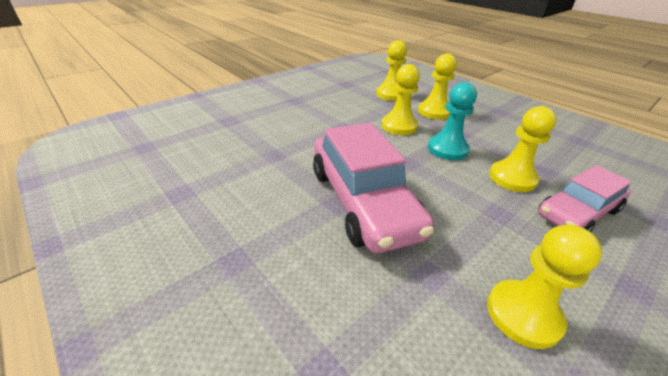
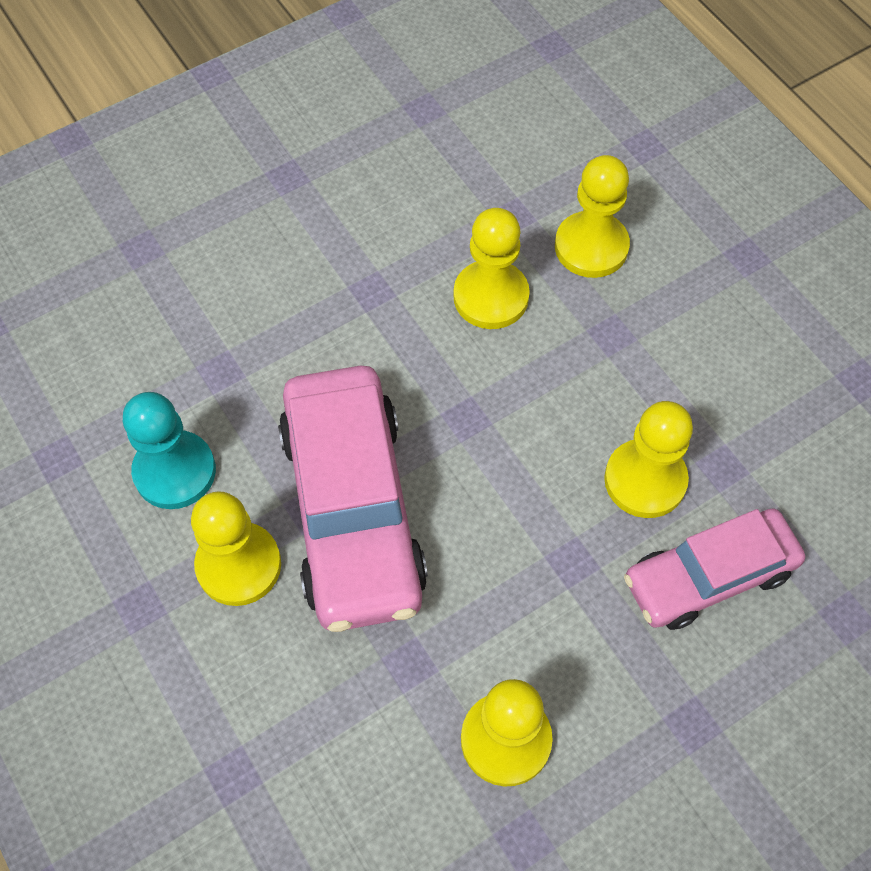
camera: 10 degrees right, 25 degrees up
(391, 94) = (517, 164): yellow pawn -> yellow pawn (238, 565)
(447, 149) = (560, 384): turquoise pawn -> turquoise pawn (175, 471)

